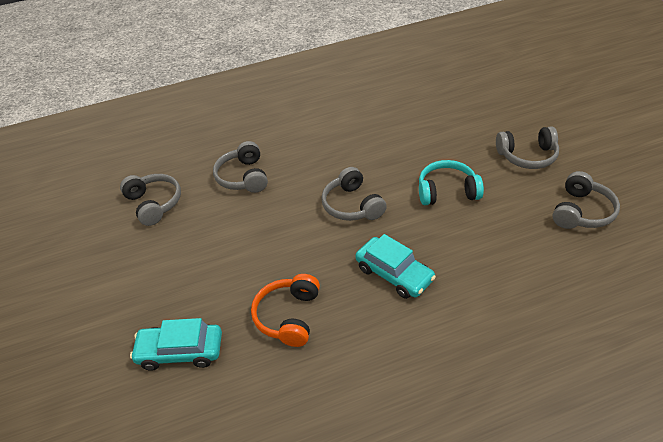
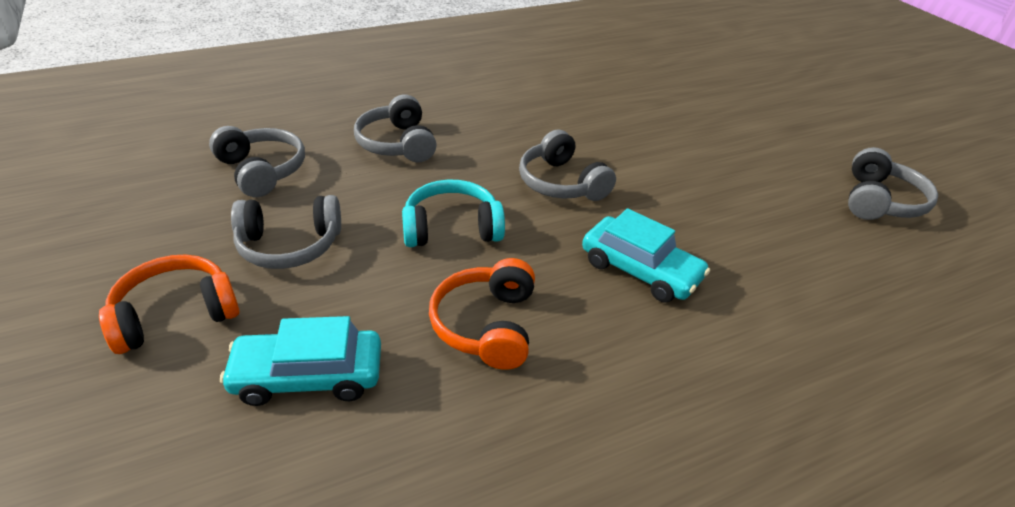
camera: 10 degrees left, 5 degrees down
(105, 312) = (175, 314): none -> orange headphones
(447, 191) = (691, 171): turquoise headphones -> turquoise headphones (452, 228)
(527, 156) = (787, 137): grey headphones -> grey headphones (289, 245)

